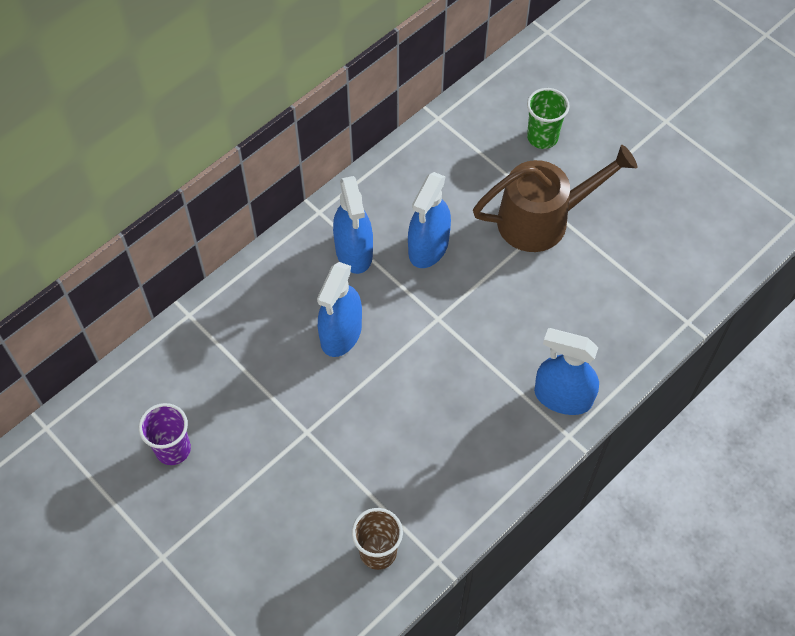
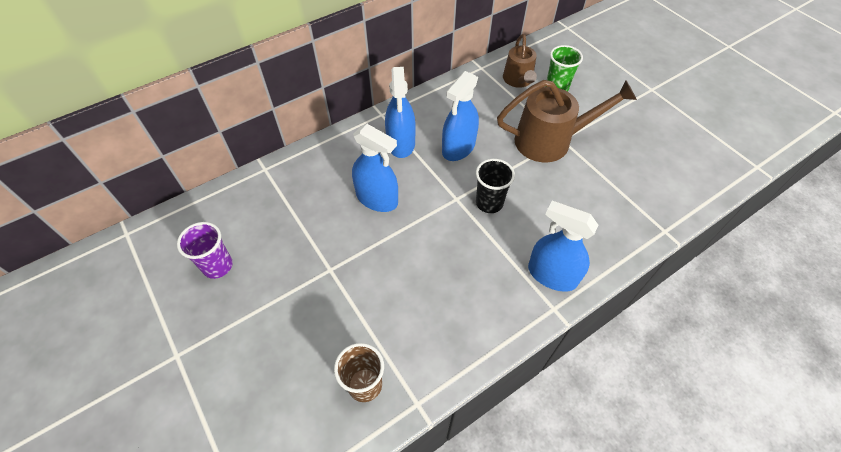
camera: 10 degrees right, 5 degrees down
(341, 333) = (377, 199): blue spray bottle -> blue spray bottle turned 90 degrees counterclockwise
(478, 318) = (489, 203): none -> black cup
(490, 132) = (518, 80): none -> brown watering can

